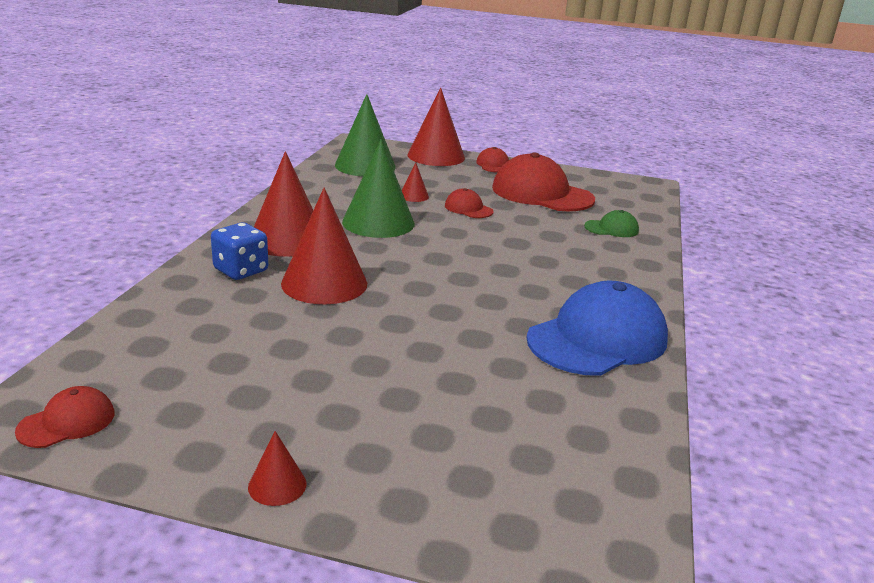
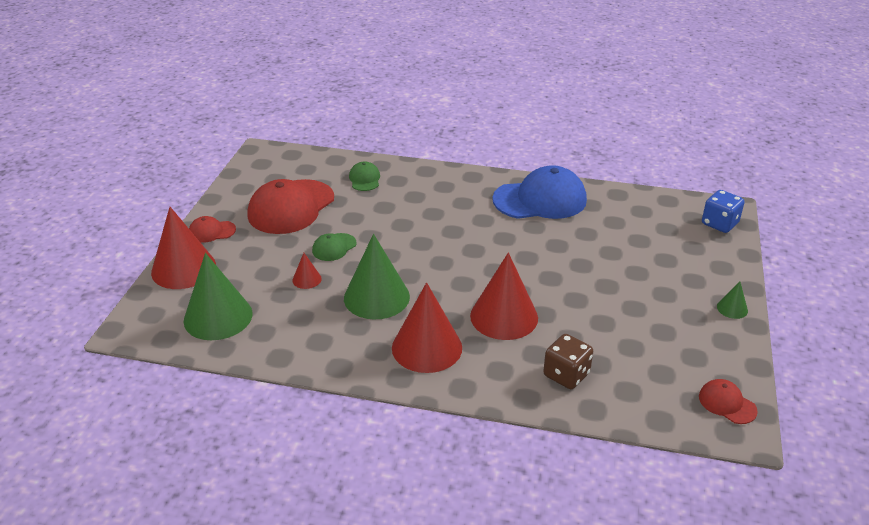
camera: 90 degrees left, 10 degrees up
(202, 308) = (566, 375): none -> brown dice
(241, 270) = (496, 365): blue dice -> blue dice (719, 224)
(277, 485) = (732, 308): red cone -> green cone
(468, 208) = (334, 247): red cap -> green cap
(597, 339) = (540, 200): blue cap -> blue cap turned 120 degrees clockwise

